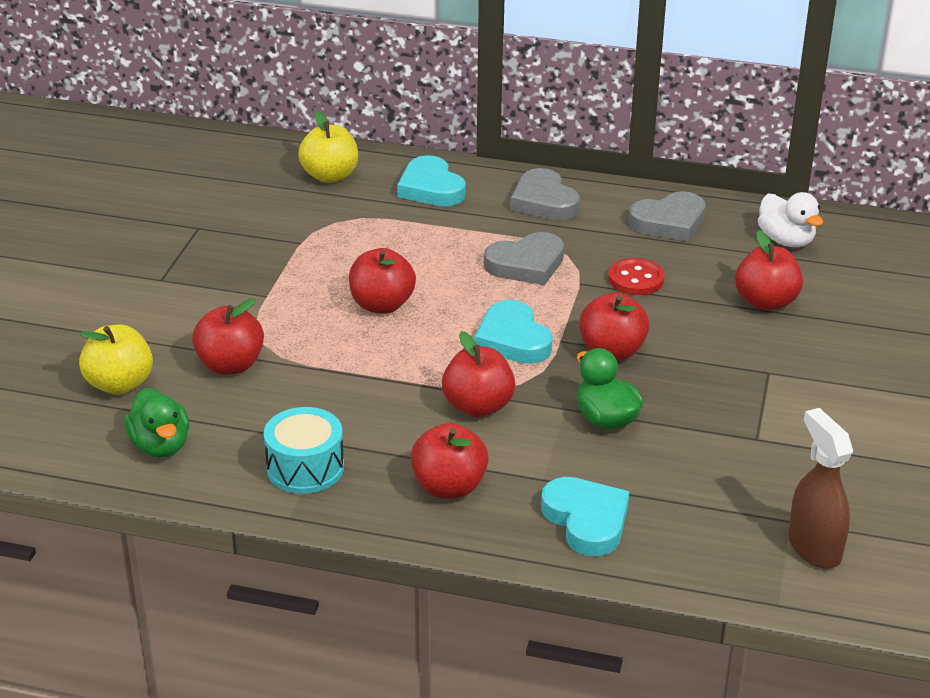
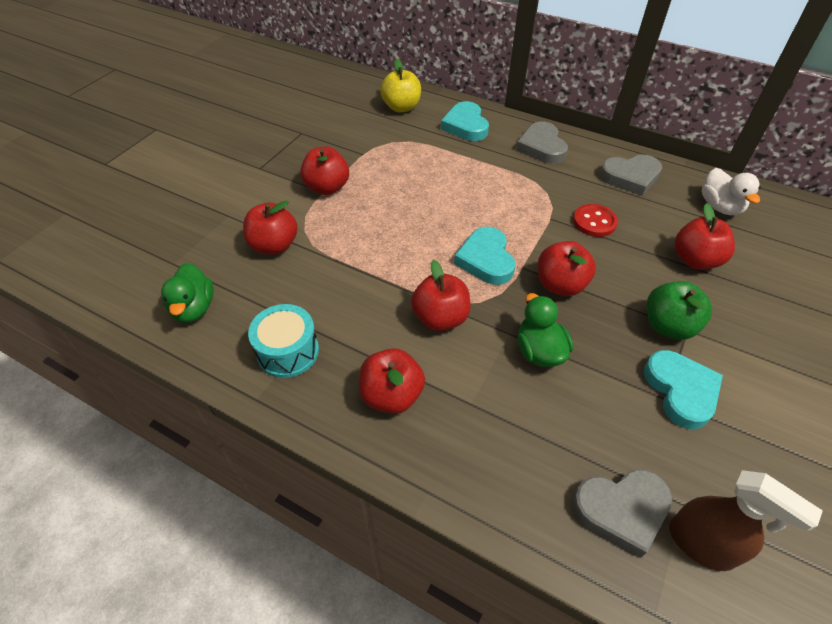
camera: 15 degrees right, 15 degrees up
(119, 384) = (192, 248): yellow apple -> none
(382, 305) = (399, 213): red apple -> red apple (327, 187)
(526, 264) = (515, 196): grey heart -> grey heart (621, 510)
(586, 520) = (496, 459): turquoise heart -> turquoise heart (681, 391)
(747, 372) = (668, 326): none -> green apple
(814, 547) = (701, 544): brown spray bottle -> brown spray bottle turned 135 degrees clockwise

